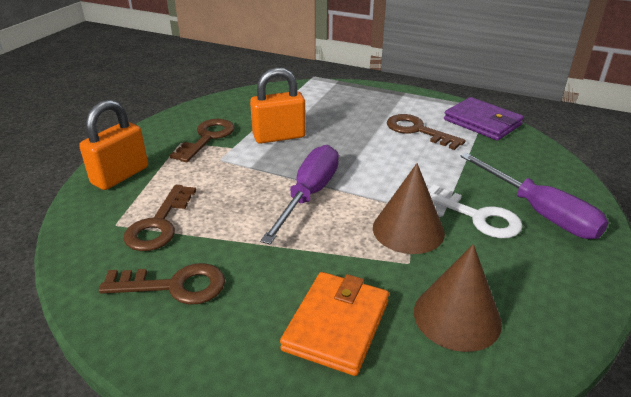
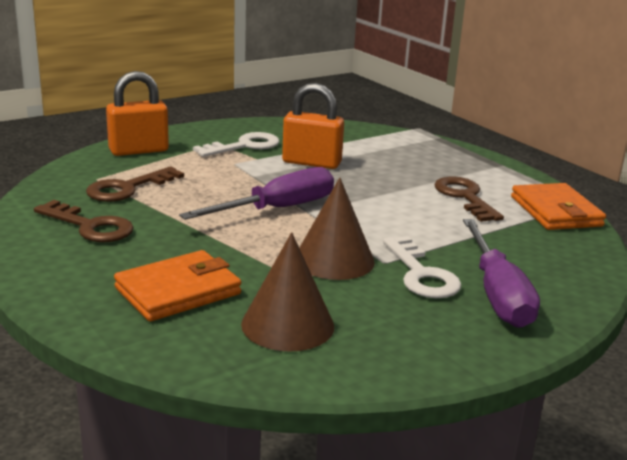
camera: 30 degrees right, 10 degrees down
(207, 138) = (244, 146): brown key -> white key
(482, 122) = (556, 211): purple wallet -> orange wallet

